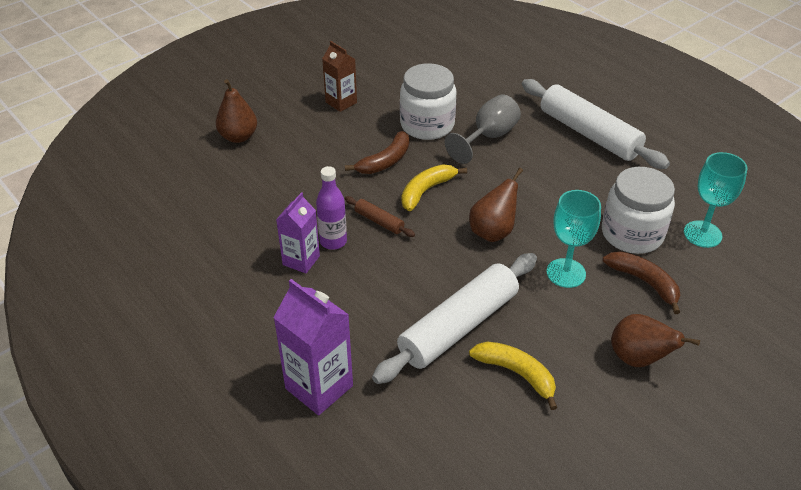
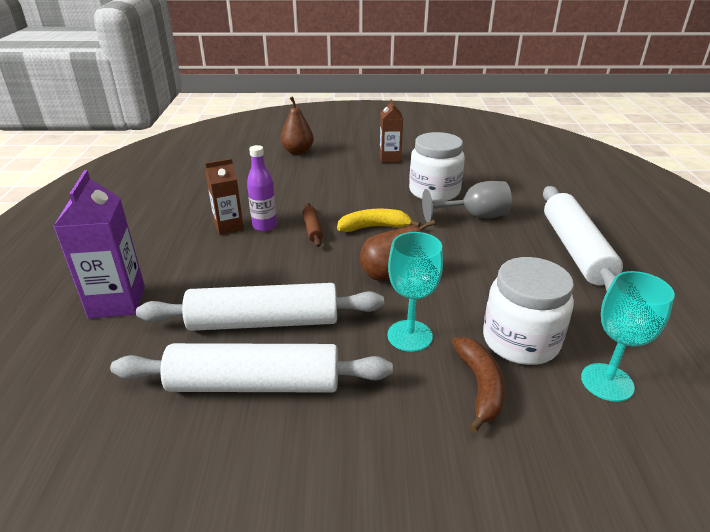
camera: 40 degrees right, 10 degrees down
(301, 260) = (228, 226): purple carton -> brown carton
(385, 161) = (371, 199): brown banana -> none
(517, 373) = (255, 384): yellow banana -> white rolling pin
(638, 359) = (381, 448): brown pear -> none

